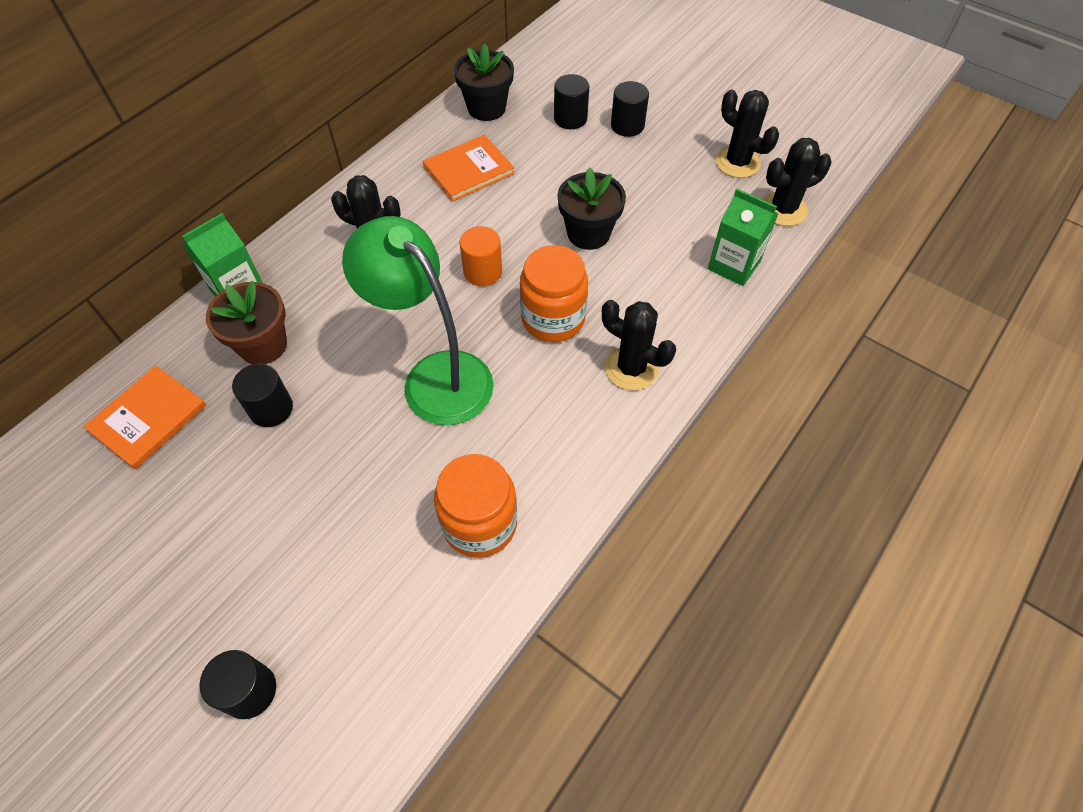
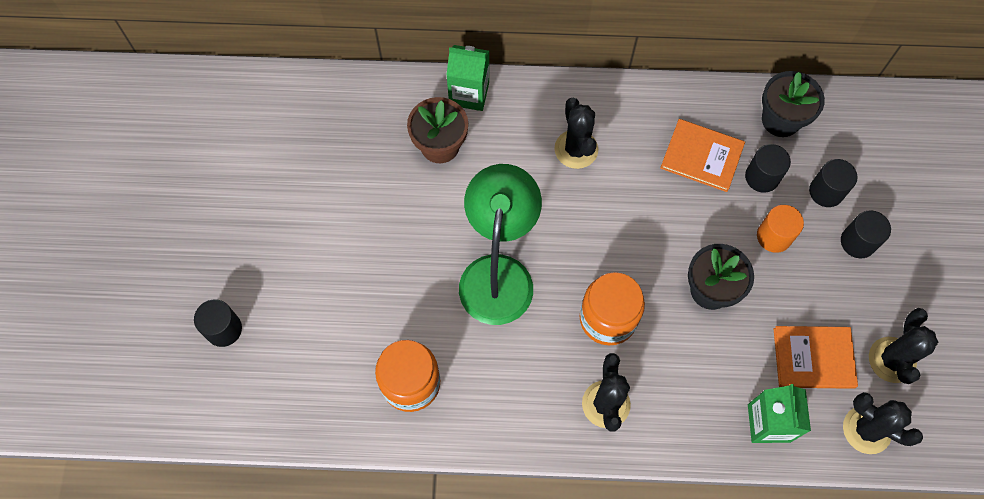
camera: 55 degrees right, 10 degrees up
(148, 418) = (340, 126): orange book -> orange book (813, 358)
(271, 409) = (398, 191): black cylinder -> black cylinder (762, 177)
(483, 272) = (611, 239): orange cylinder -> orange cylinder (774, 236)

